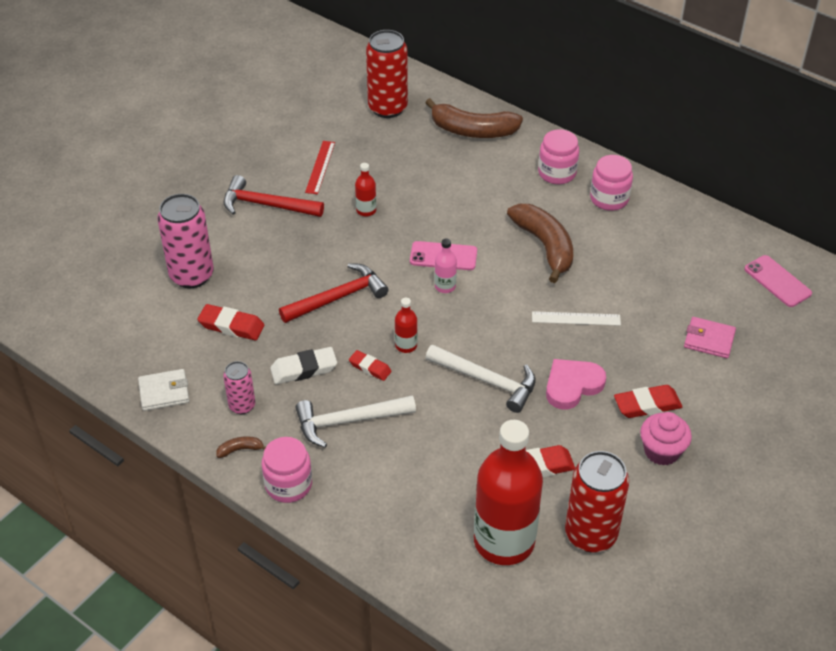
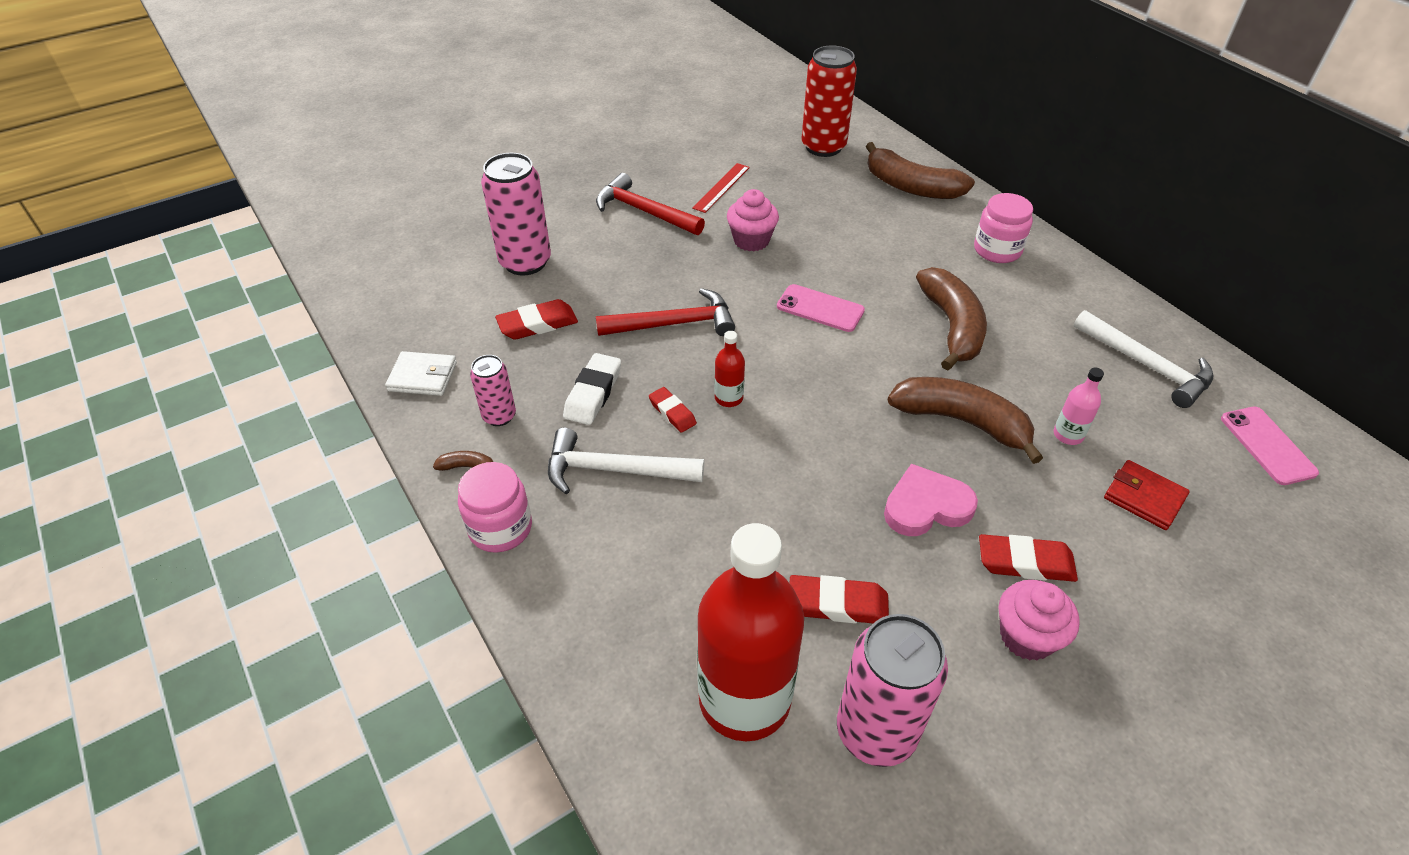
camera: 20 degrees right, 0 degrees up
(231, 326) = (538, 324): red eraser -> red eraser turned 60 degrees counterclockwise
(304, 369) = (593, 393): white eraser -> white eraser turned 75 degrees counterclockwise
(366, 210) = (751, 240): red bottle -> pink cupcake
(445, 286) = (807, 342): pink bottle -> pink bottle (1068, 435)
(487, 381) = (813, 468): white hammer -> white hammer (1146, 365)
(576, 319) = (962, 422): white ruler -> brown banana
(590, 534) = (876, 731): red can -> pink can
(609, 199) = (1055, 292): pink jar -> none
(709, 340) = (1144, 497): pink wallet -> red wallet

